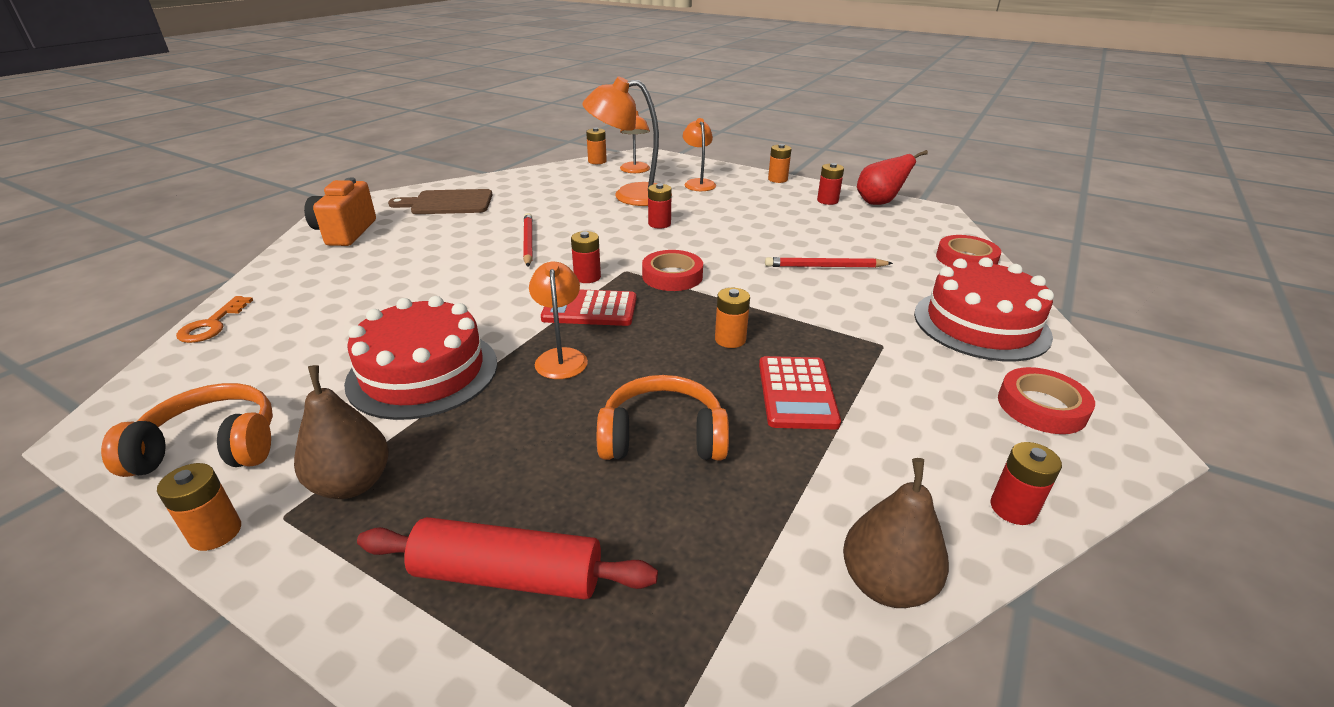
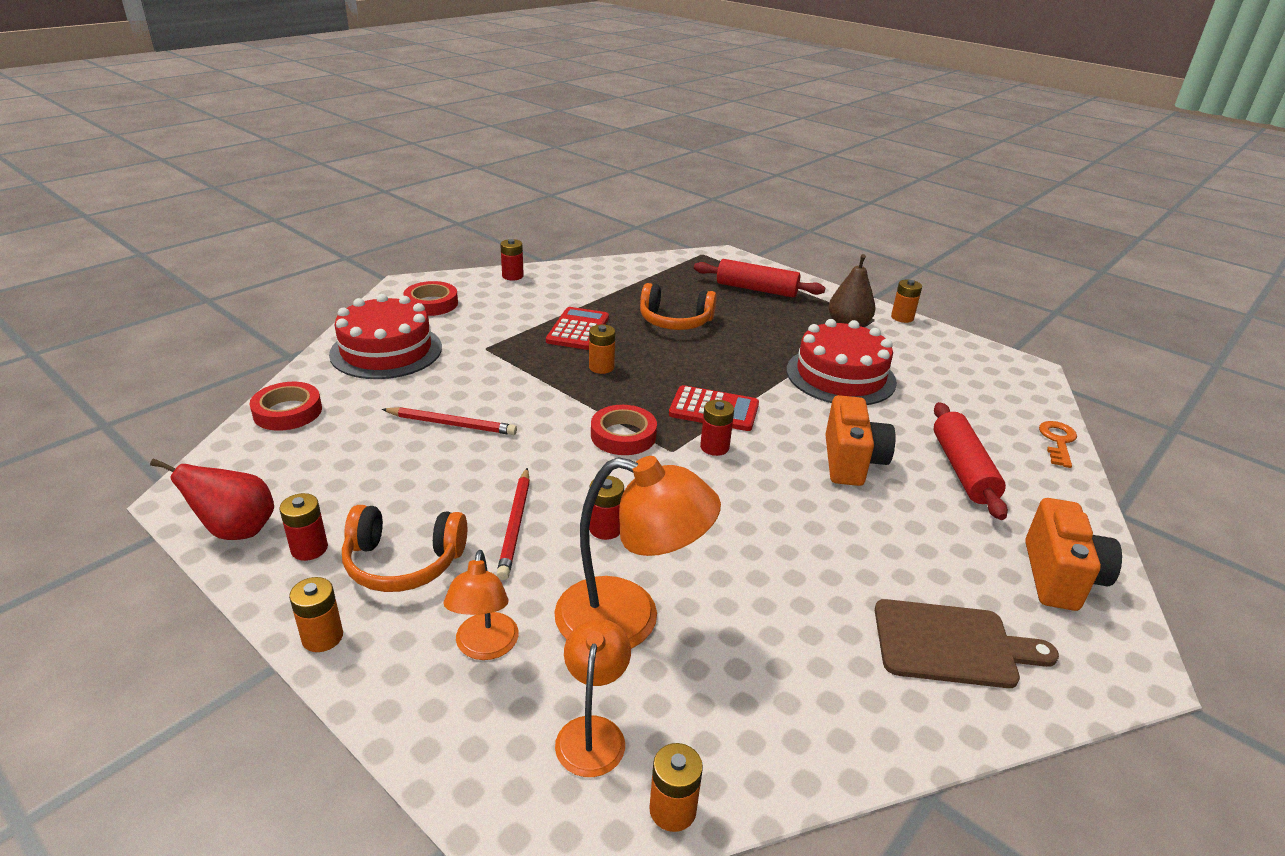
camera: 170 degrees left, 0 degrees up
(211, 447) = (946, 351): orange headphones -> orange headphones (403, 562)
(354, 286) = (963, 470): none -> red rolling pin
(460, 280) = (851, 462): none -> orange camera
(528, 242) = (790, 516): red pencil -> red pencil (515, 525)
(561, 357) = (738, 372): orange lamp -> none
(886, 584) = (596, 268): brown pear -> none

